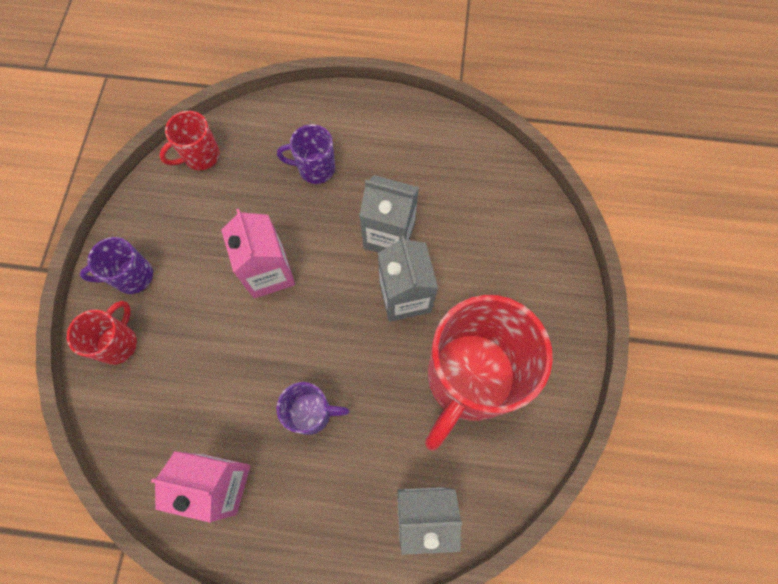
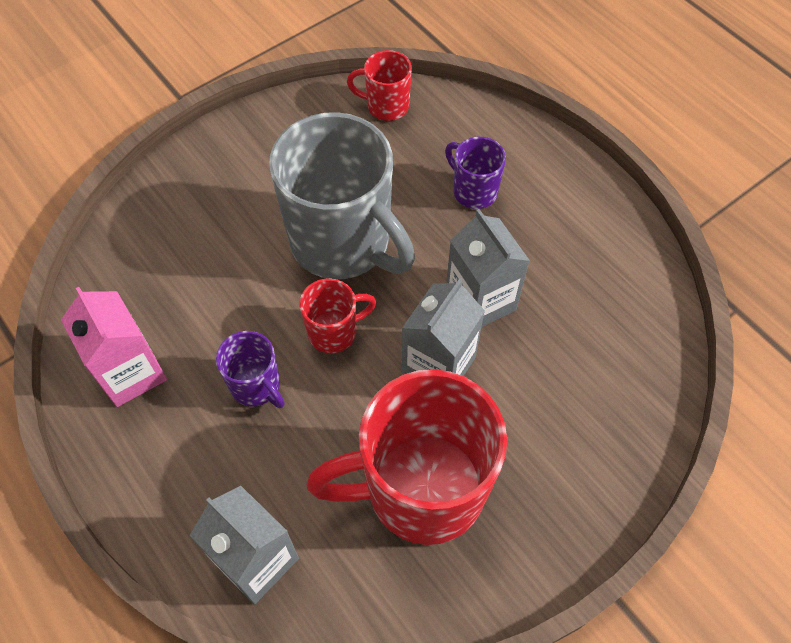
camera: 45 degrees right, 10 degrees down
(118, 343) = (174, 197): red mug -> red mug (334, 332)
(132, 276) = (236, 156): purple mug -> none
(269, 273) = (343, 243): pink carton -> grey mug

